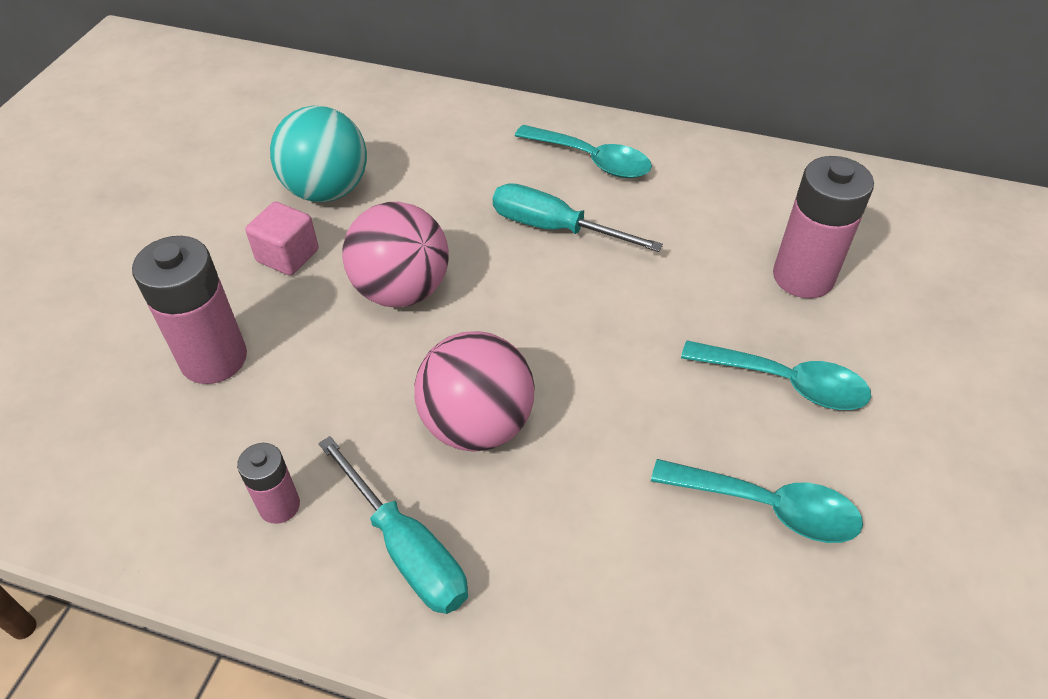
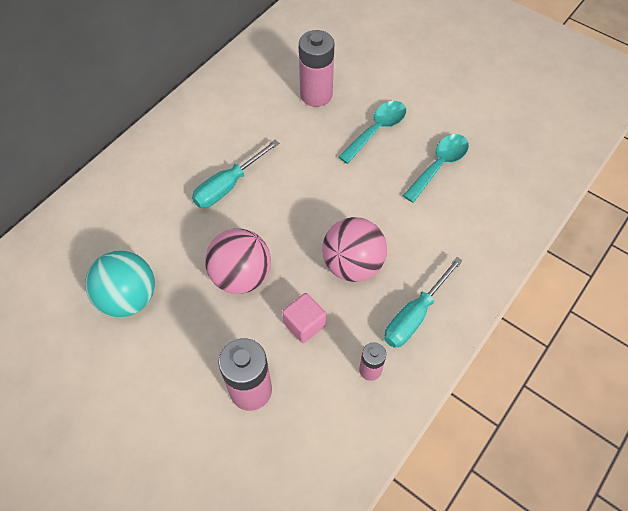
camera: 70 degrees left, 10 degrees up
(288, 256) = (180, 333): pink cube -> pink cube (304, 324)
(406, 549) = (415, 315): turquoise screwdriver -> turquoise screwdriver turned 150 degrees clockwise
(591, 160) = (180, 148): turquoise spoon -> none

